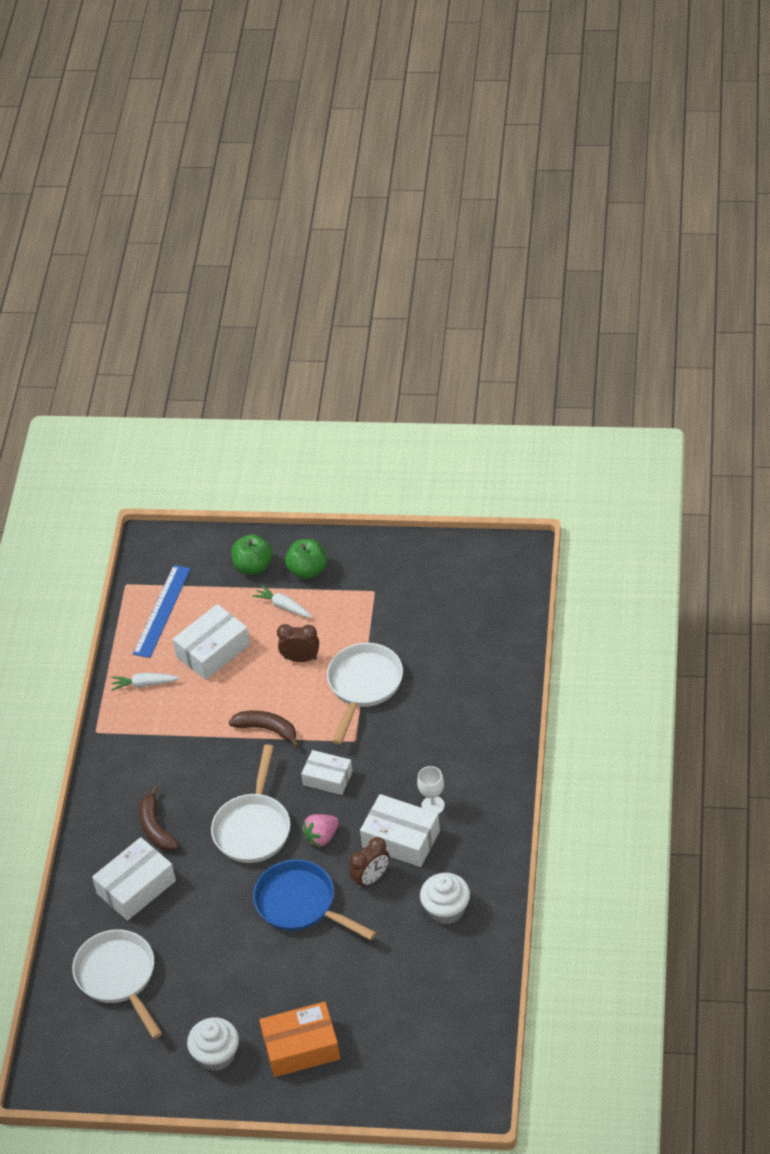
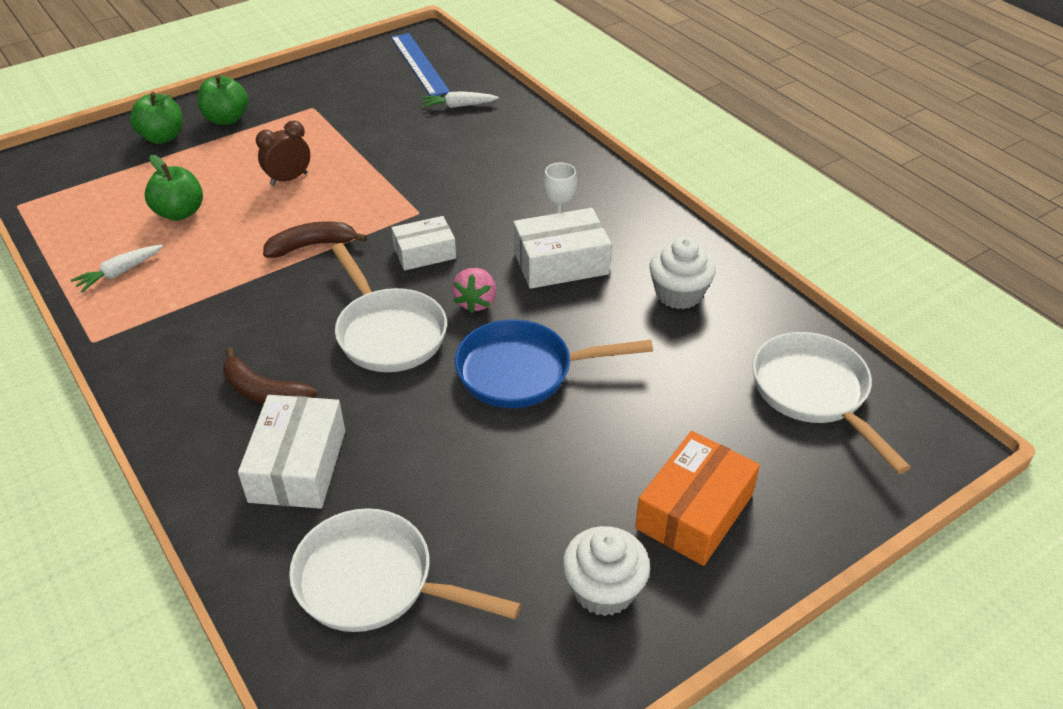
camera: 45 degrees left, 5 degrees down
(162, 611) = (84, 208): blue ruler -> blue ruler (419, 64)
(213, 650) = (180, 213): white box -> green apple
(283, 606) = (227, 151): white carrot -> white carrot (459, 106)
(363, 686) = (380, 171): white pan -> white pan (814, 393)
(371, 878) = (571, 309): brown clock -> none

